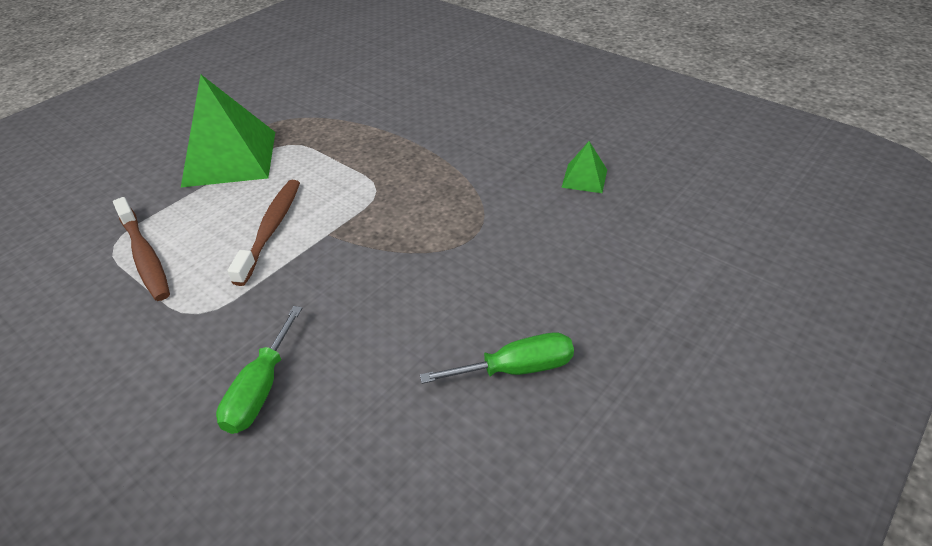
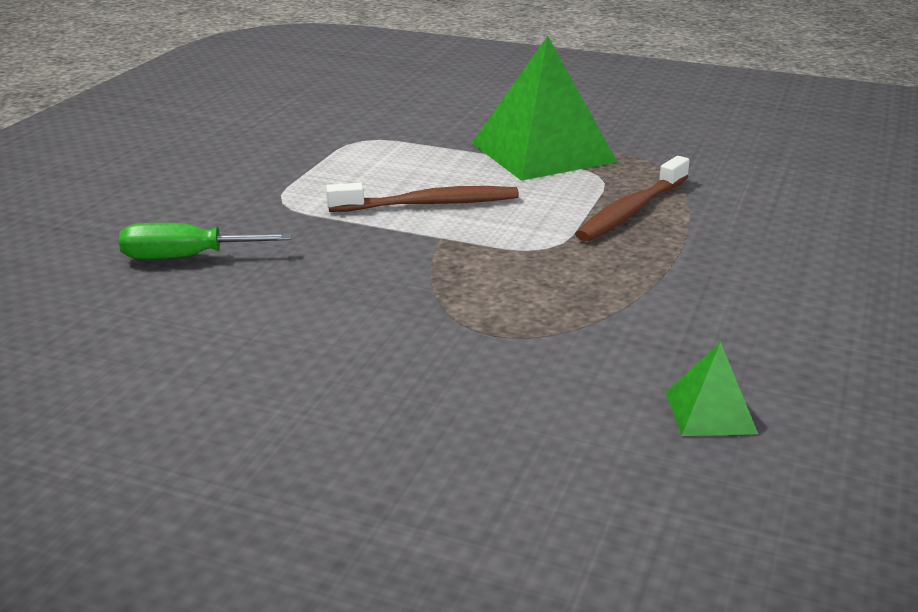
camera: 70 degrees right, 15 degrees down
(145, 256) = (353, 157): brown toothbrush -> brown toothbrush (631, 210)
(516, 368) = (249, 407): green screwdriver -> none

